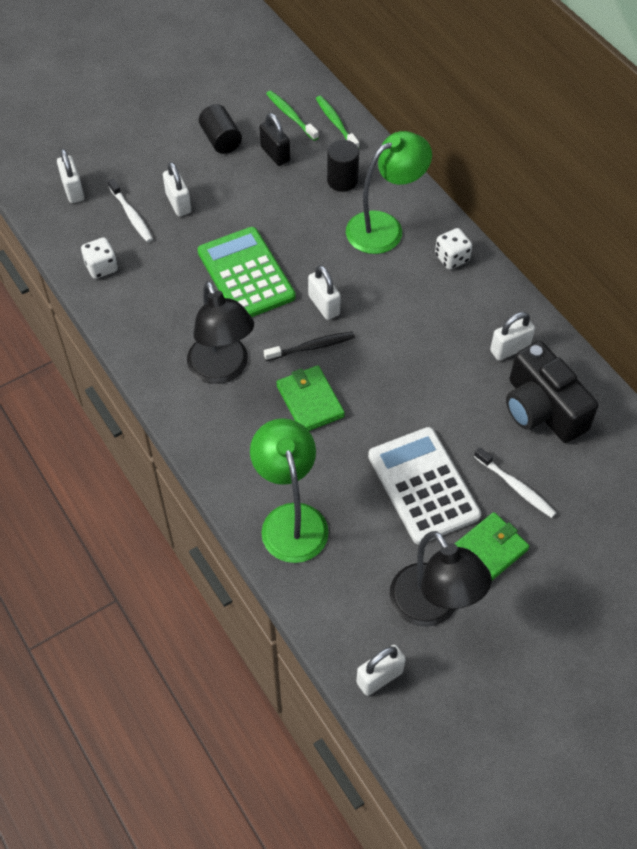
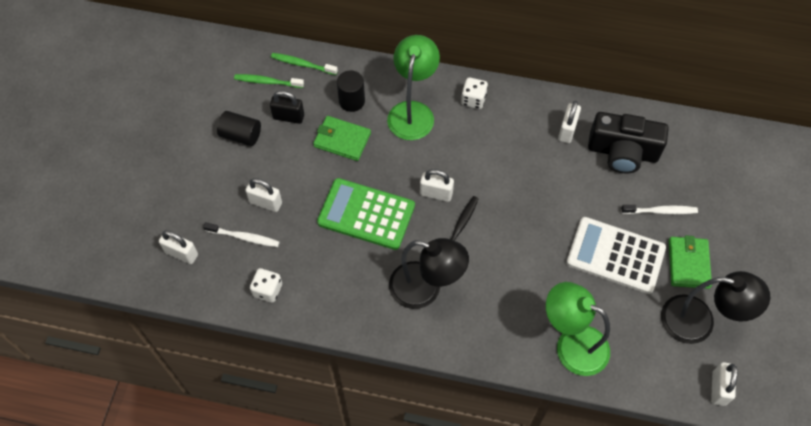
camera: 45 degrees left, 5 degrees up
(310, 401) = (498, 262): green wallet -> green wallet (342, 140)

